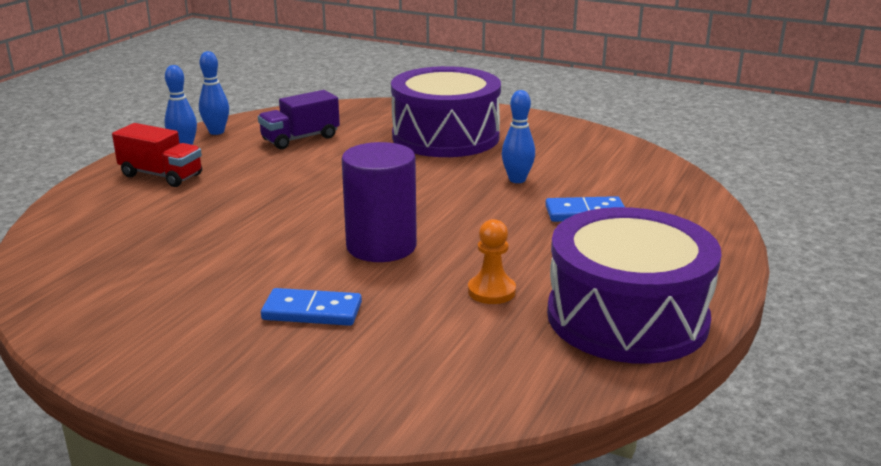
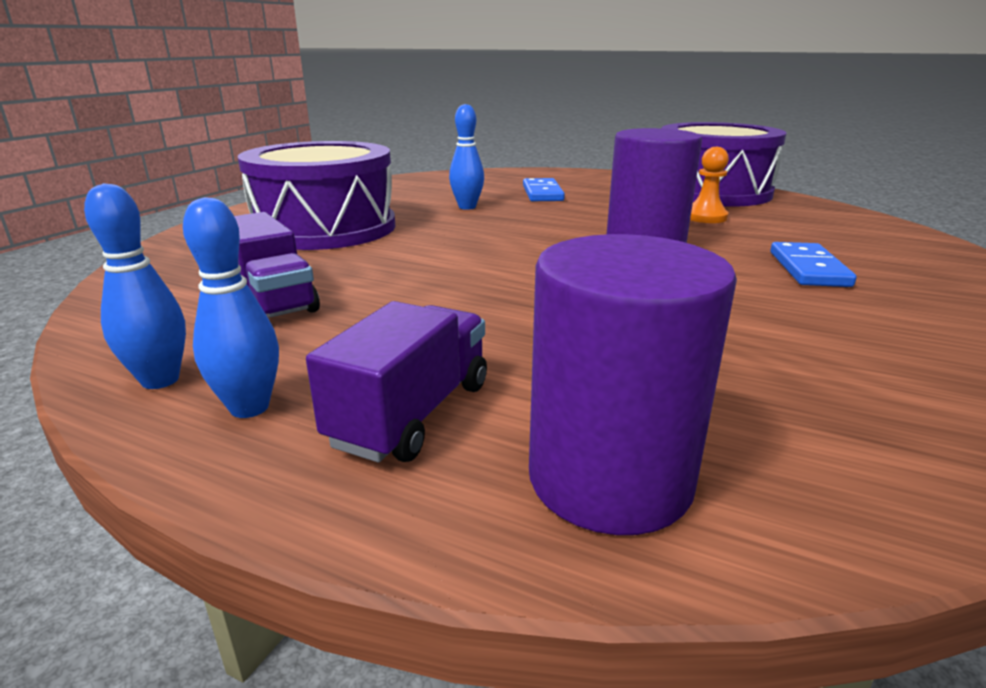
camera: 90 degrees left, 0 degrees up
(92, 209) = (609, 479): none -> purple cylinder
(161, 175) = (412, 414): red truck -> purple truck

